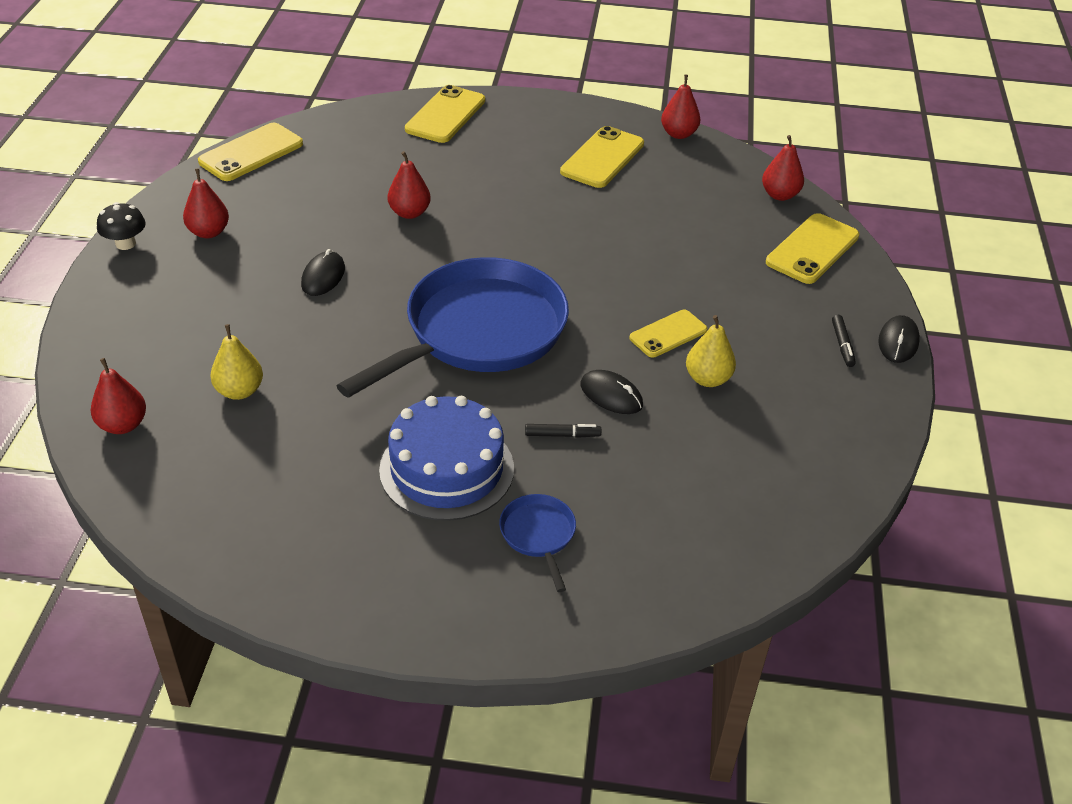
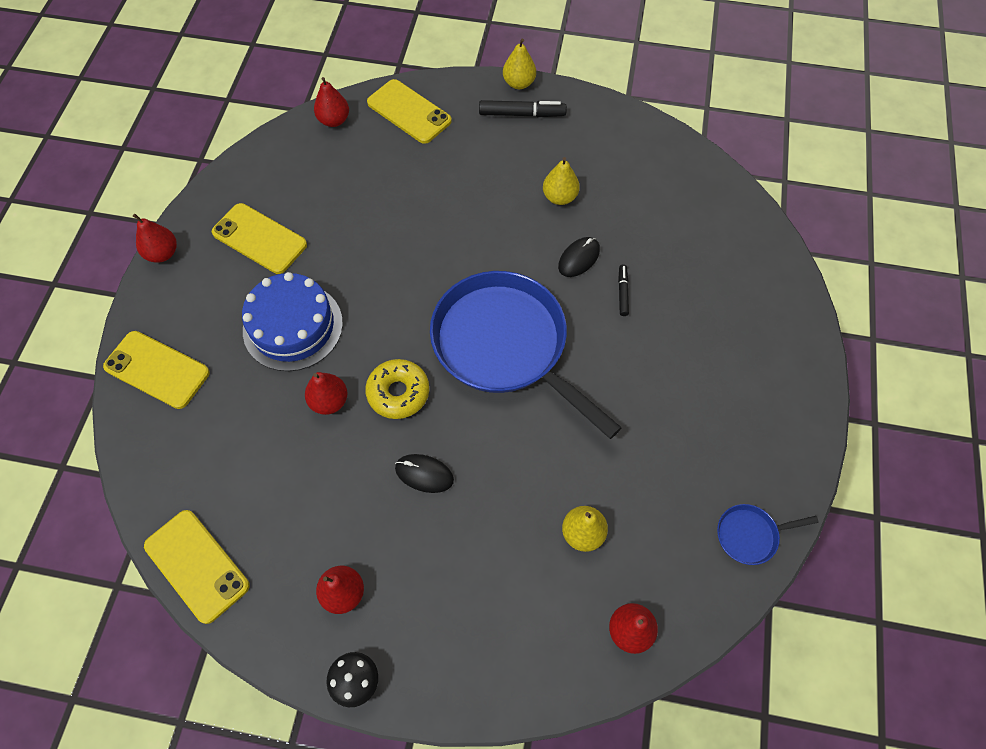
camera: 85 degrees left, 20 degrees up
(418, 256) = (398, 393): none -> yellow donut
(446, 469) = (663, 370): blue cake -> blue cake (293, 326)
(539, 535) = (721, 312): blue pan -> blue pan (750, 535)
(668, 334) = (509, 215): yellow phone -> none
(678, 134) = (229, 177): red pear -> red pear (162, 253)
(842, 345) = (522, 114): black marker -> black marker, size x1.73
(898, 342) = (519, 83): black mouse -> yellow pear

